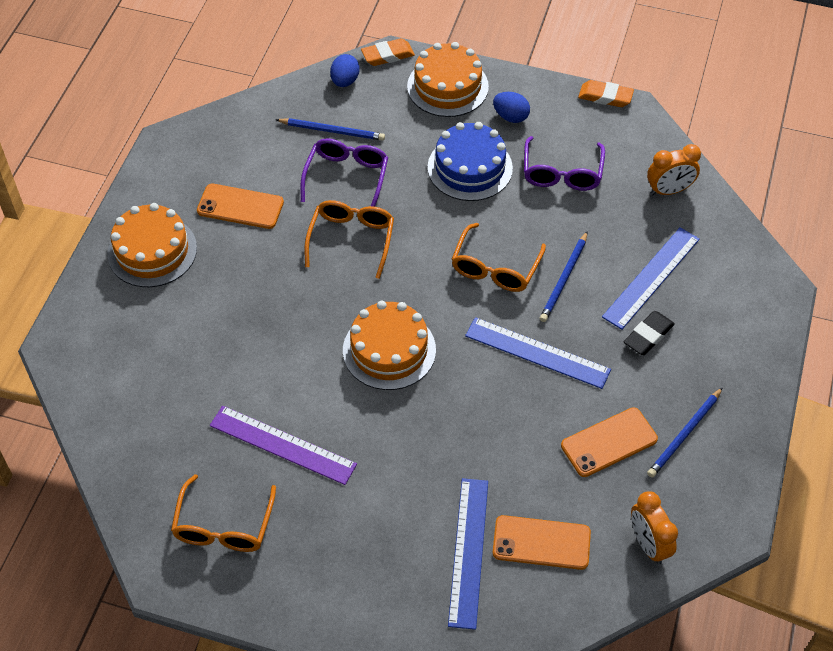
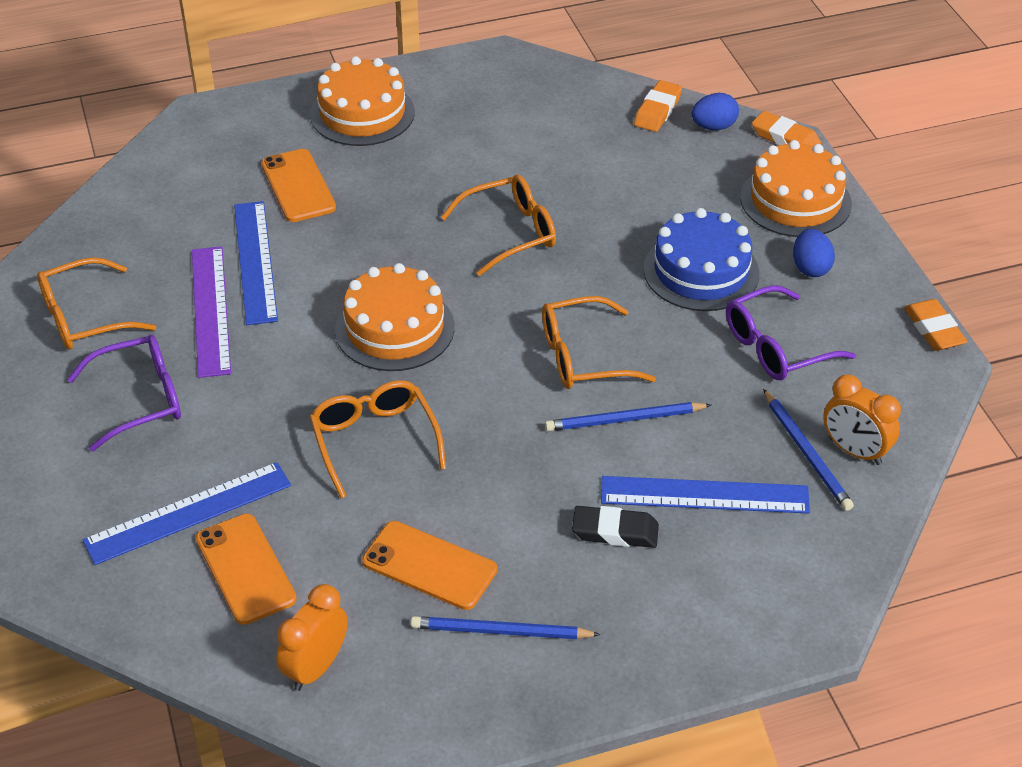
camera: 55 degrees right, 10 degrees down
(240, 207) = (473, 140): orange phone -> orange phone (298, 186)
(303, 98) = (657, 111): none -> orange eraser
(332, 131) = (637, 151): blue pencil -> blue pencil (806, 453)
(347, 177) = (588, 190): purple glasses -> purple glasses (140, 399)
(482, 415) = (374, 440): none -> orange glasses
(537, 353) = (499, 446): blue ruler -> blue ruler (255, 261)

